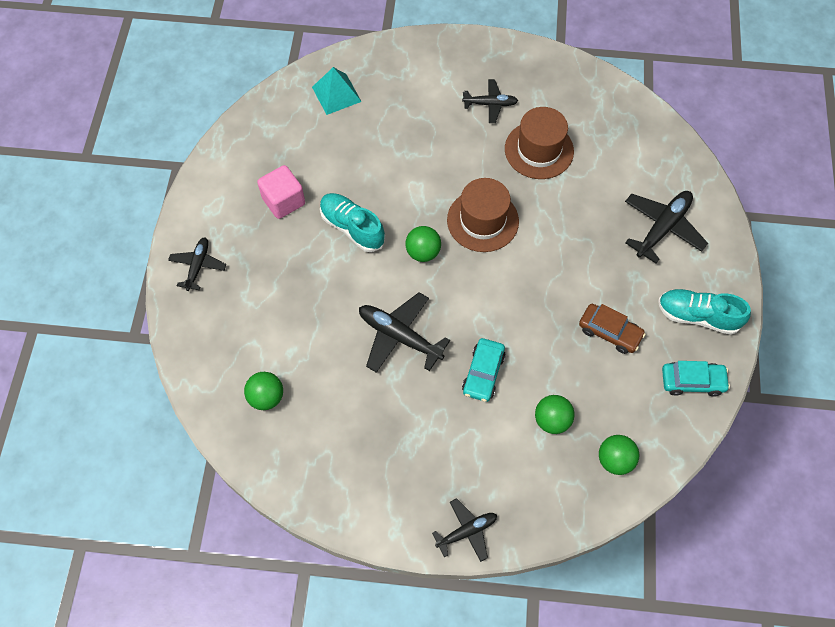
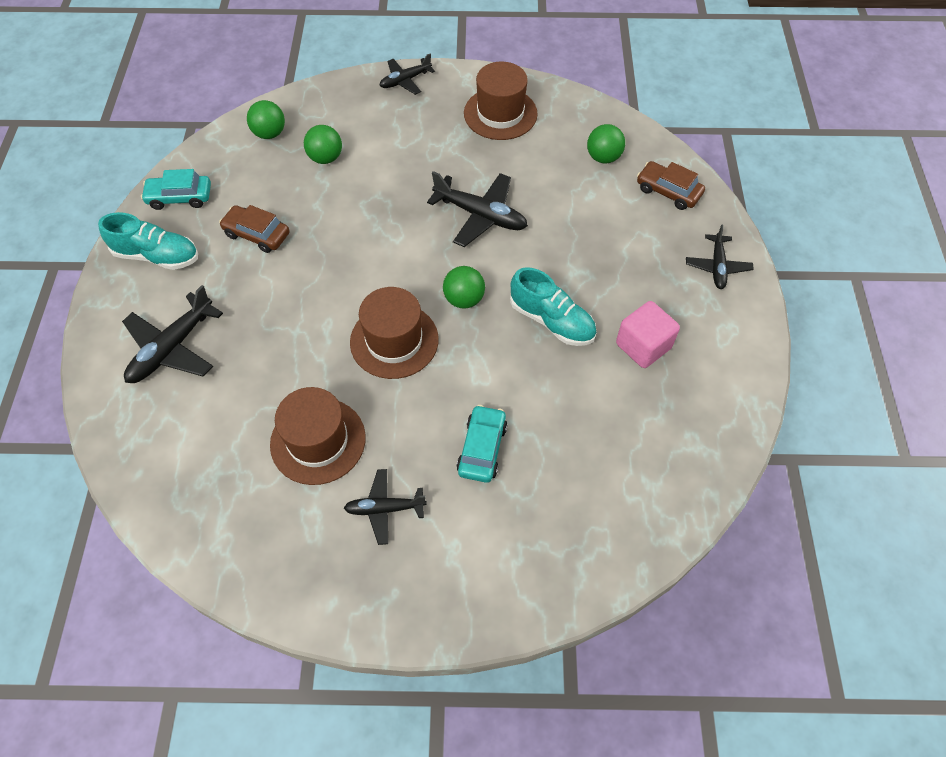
camera: 175 degrees right, 5 degrees down
(214, 349) = (668, 191): none -> brown car
(336, 94) = (613, 507): turquoise pyramid -> none
(363, 468) = (500, 113): none -> brown hat
(483, 373) = (392, 190): turquoise car -> turquoise car (482, 448)

